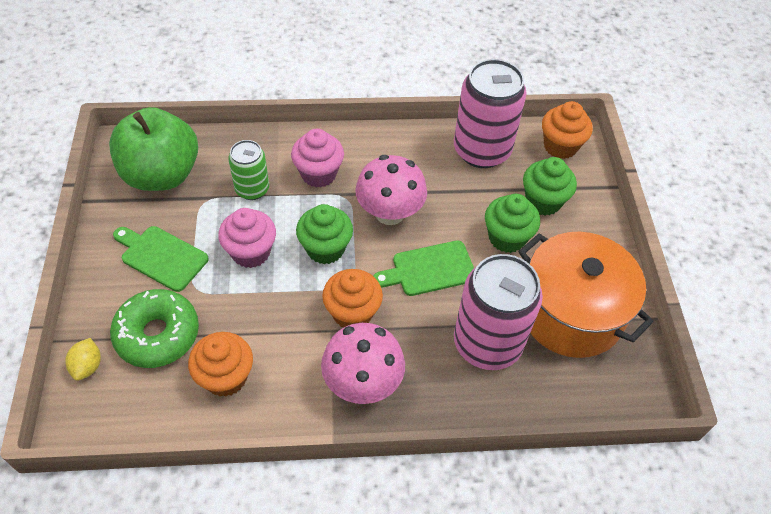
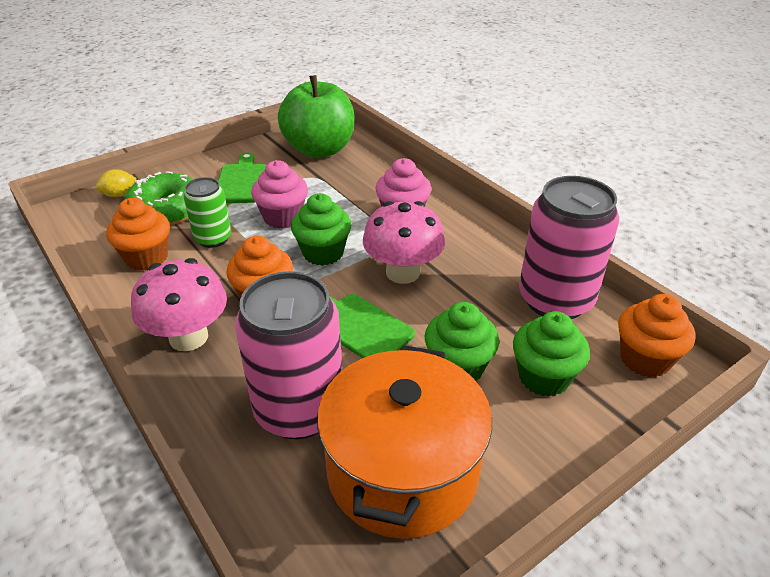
camera: 60 degrees right, 15 degrees down
(252, 189) = (348, 191): green can -> green can (213, 238)

